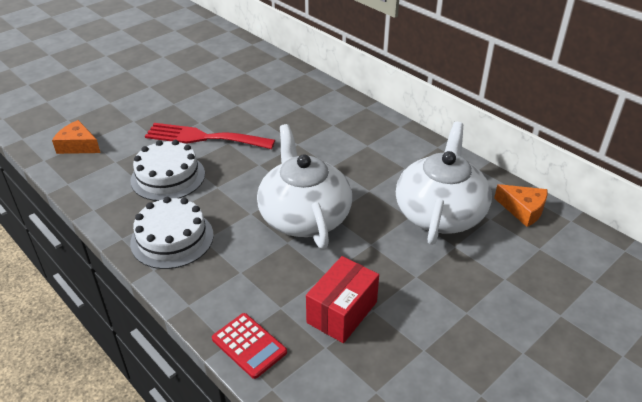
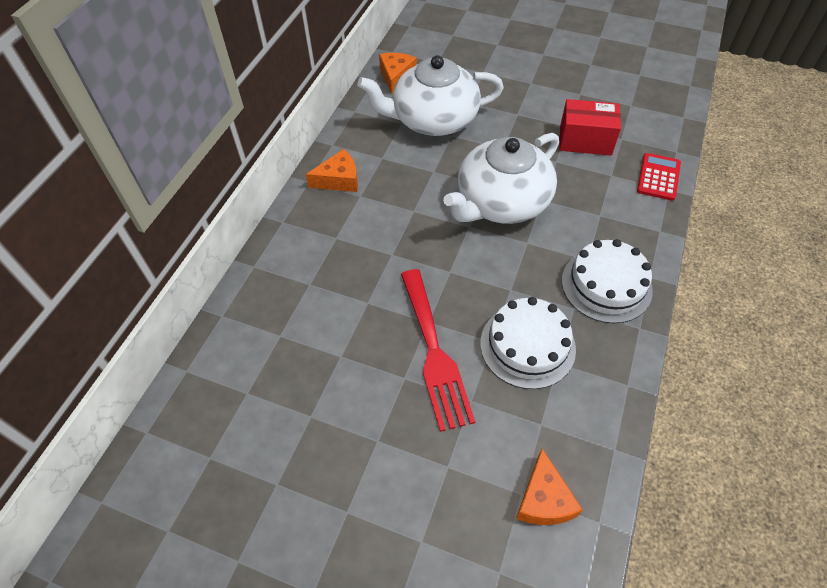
camera: 115 degrees left, 15 degrees up
(392, 140) = (339, 180): none -> orange cheese

